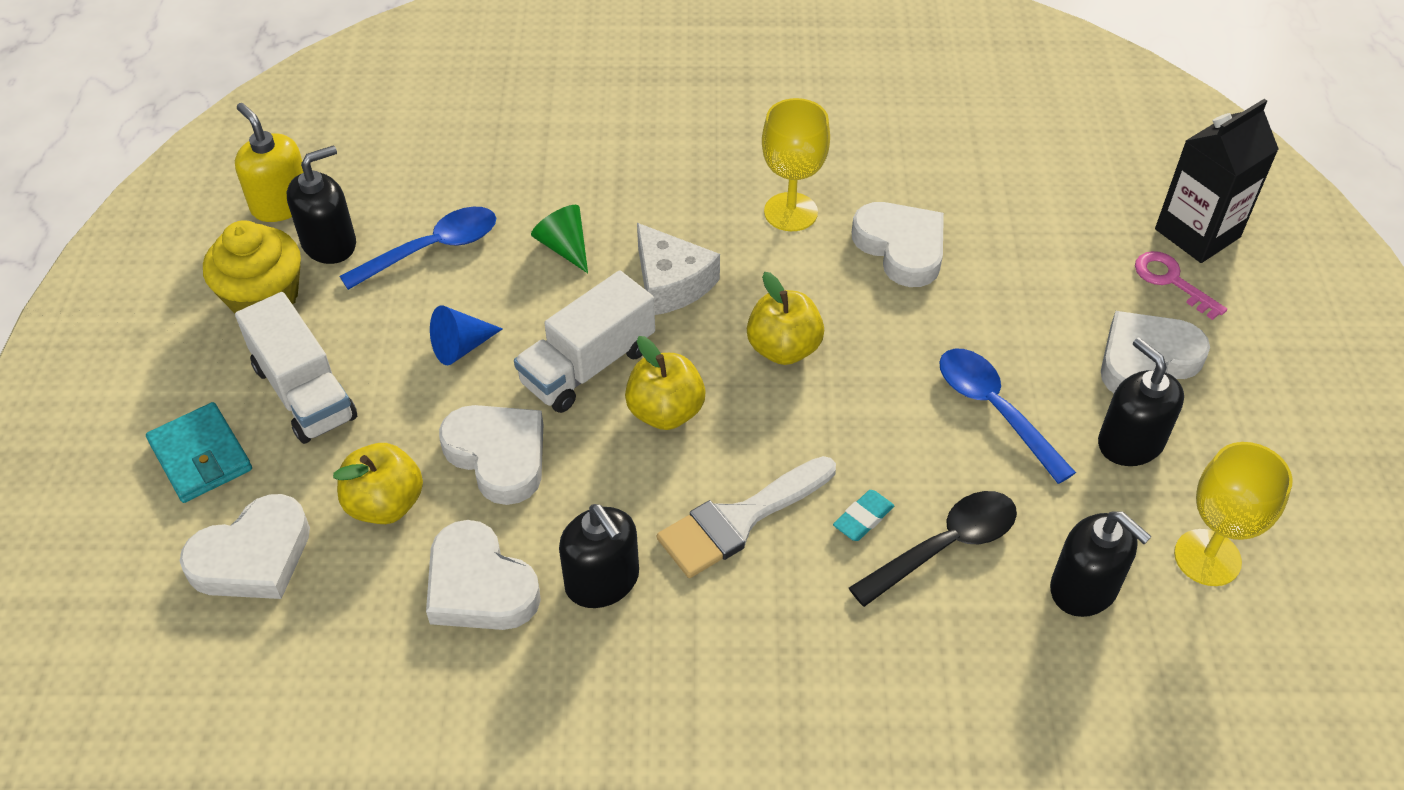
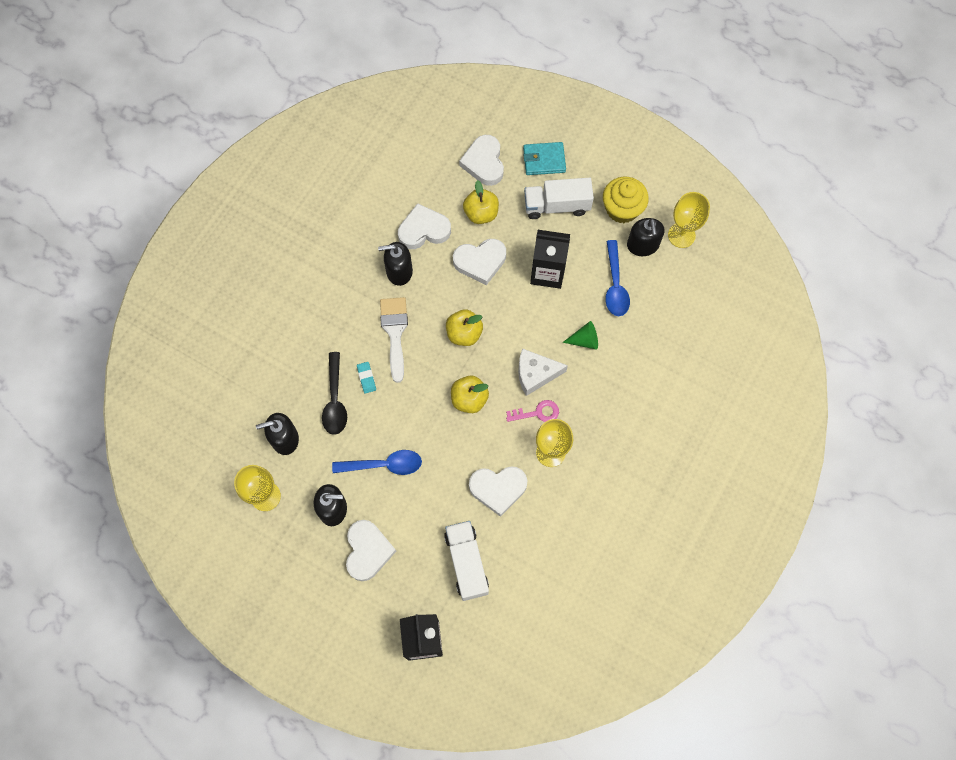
camera: 120 degrees right, 20 degrees up
(281, 204) = (681, 235): yellow soap dispenser -> yellow goblet
(461, 347) = (547, 272): blue cone -> black carton
(588, 366) = (507, 316): white truck -> white truck (466, 563)
(1171, 281) = (403, 601): pink key -> pink key (537, 413)

